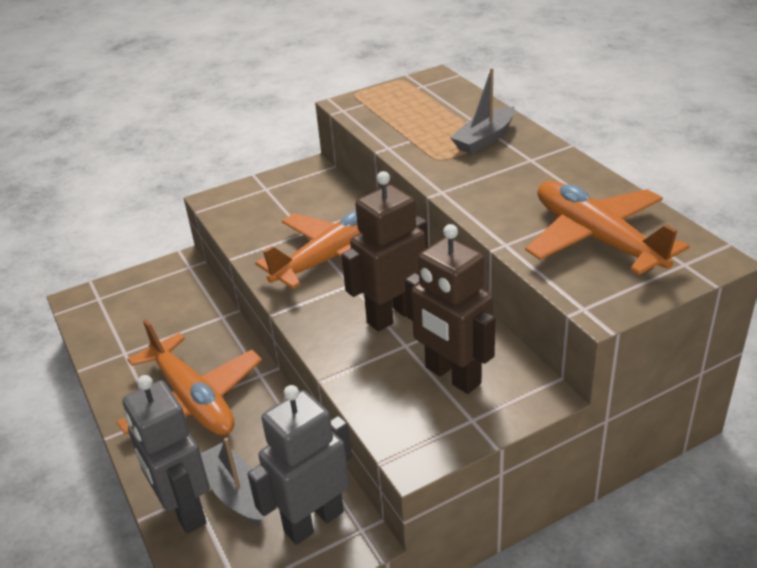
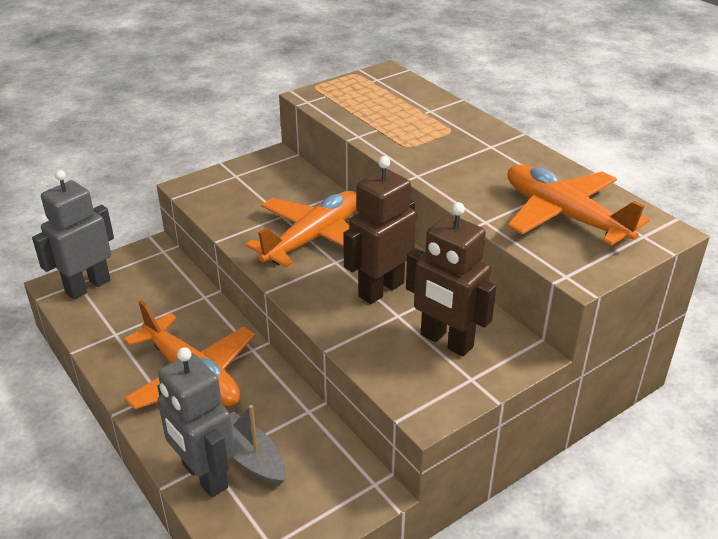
camera: 10 degrees left, 0 degrees up
(313, 521) = (329, 479): grey robot -> grey robot (88, 286)
(484, 139) = (445, 128): grey boat -> none

